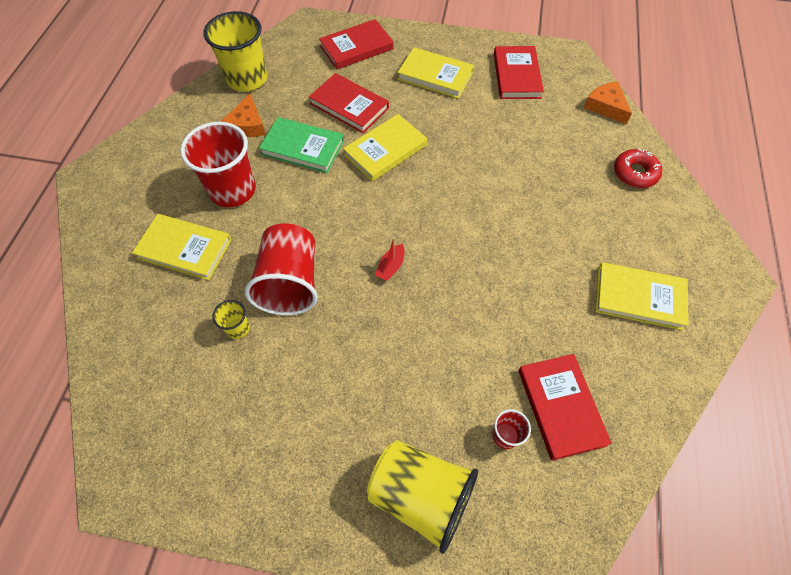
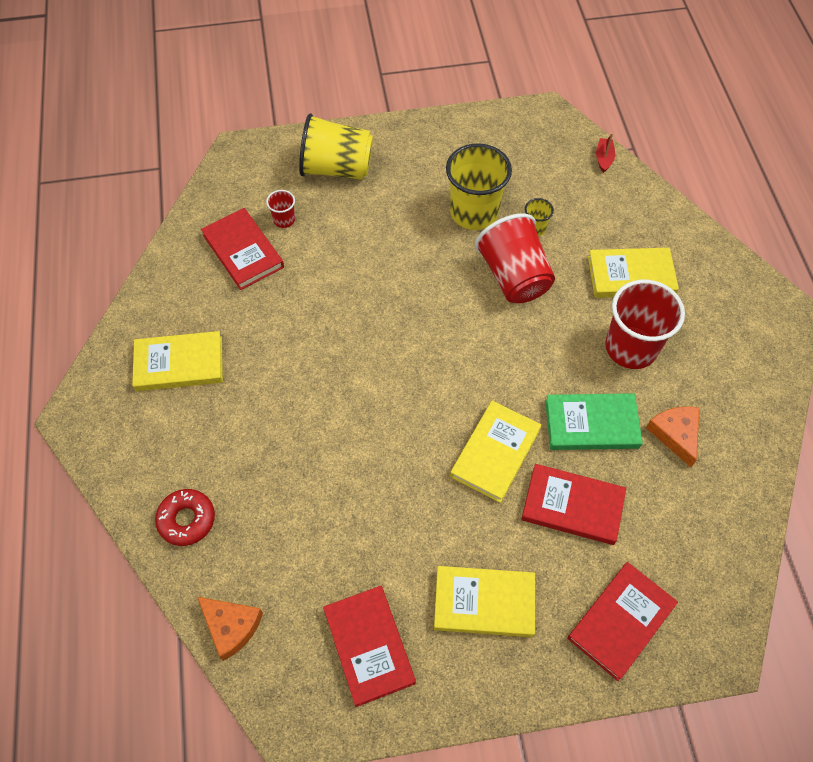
camera: 160 degrees right, 0 degrees up
(247, 79) = (728, 505): yellow cup -> yellow cup (474, 212)
(391, 267) = (428, 319): red boat -> red boat (603, 158)

